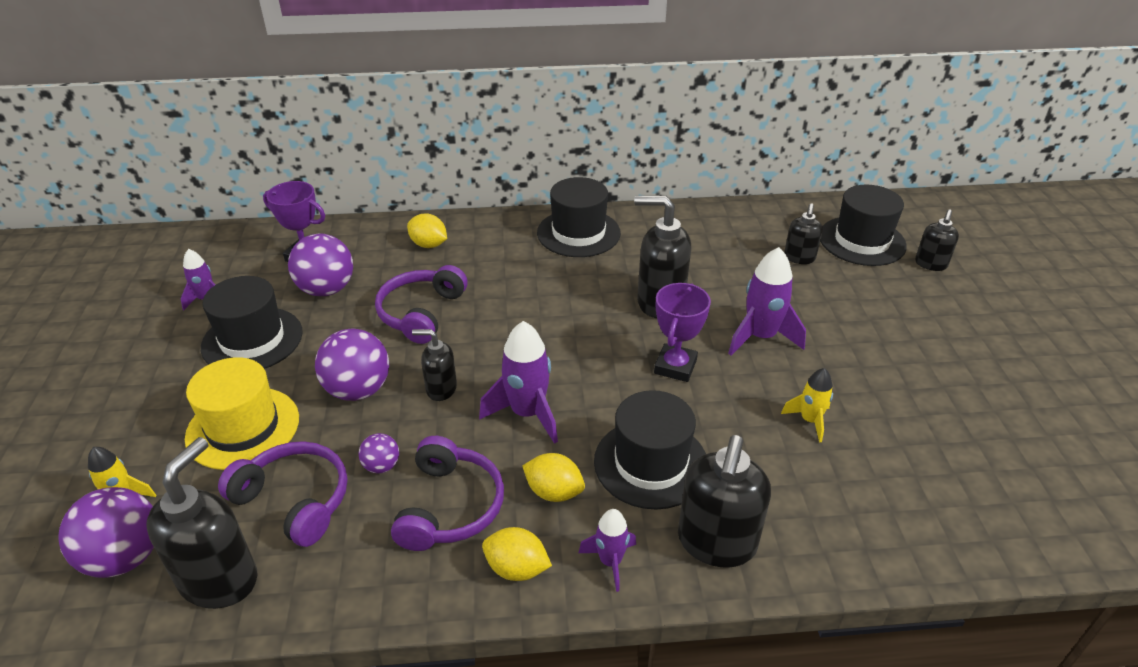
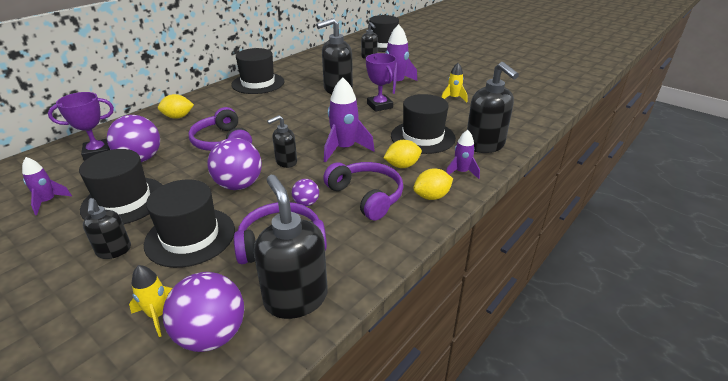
camera: 45 degrees left, 5 degrees down
(243, 428) = (190, 236): yellow hat -> black hat
(930, 264) = (417, 42): black soap dispenser -> black soap dispenser (114, 251)

